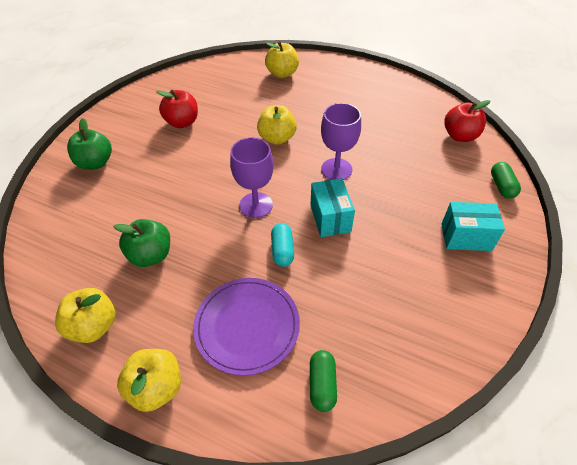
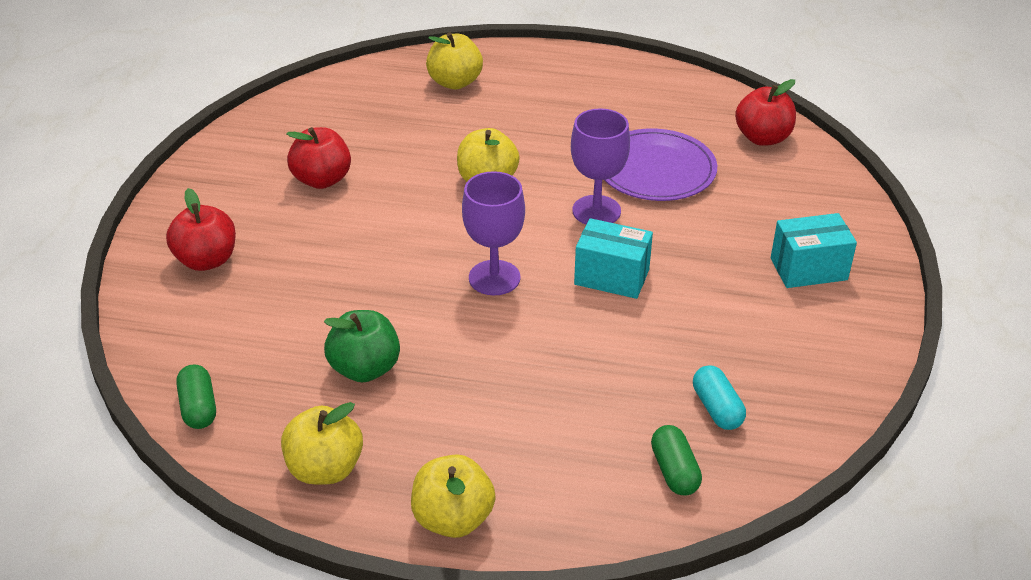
camera: 15 degrees left, 10 degrees down
(95, 163) = (207, 260): green apple -> red apple
(247, 326) = (547, 427): purple plate -> purple plate (656, 170)
(282, 250) = (558, 329): turquoise capsule -> turquoise capsule (717, 408)
(330, 218) = (611, 277): turquoise box -> turquoise box turned 45 degrees counterclockwise
(502, 186) = (840, 197): green capsule -> green capsule (199, 407)

